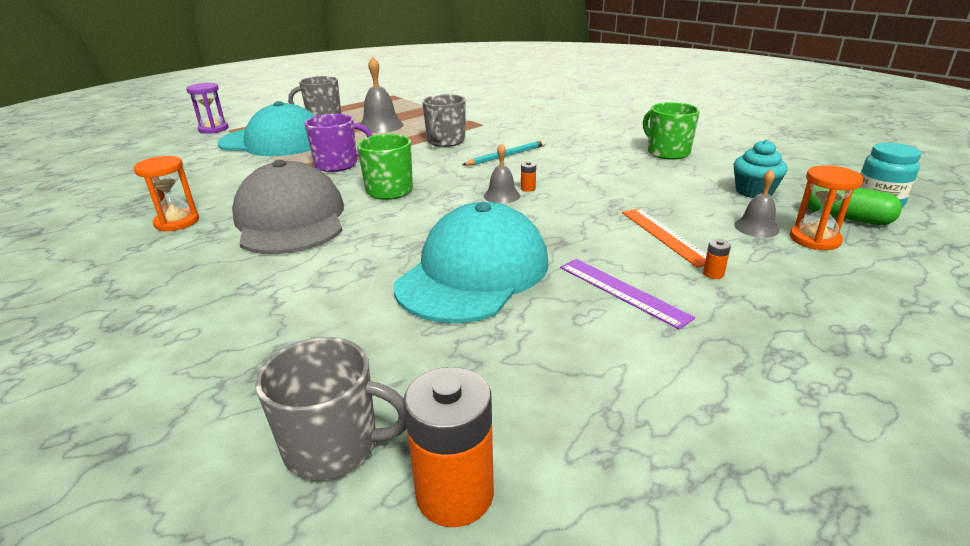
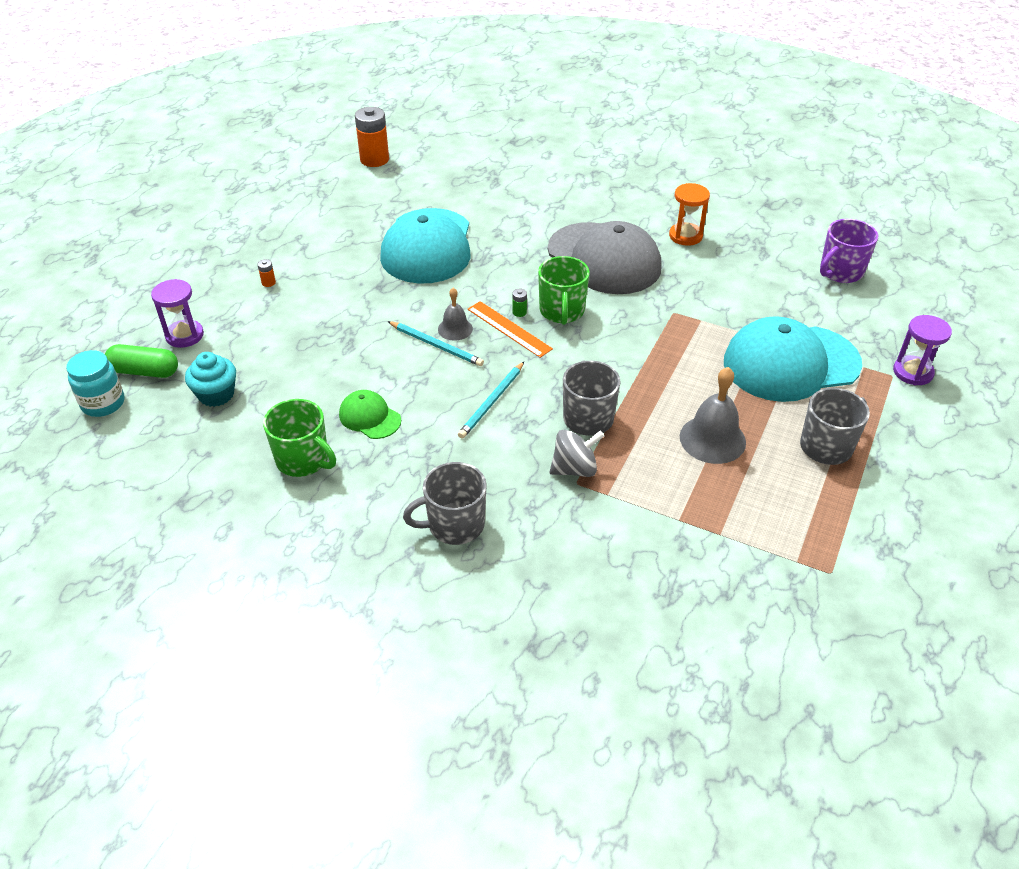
camera: 155 degrees right, 15 degrees up
(334, 446) = (430, 160): grey mug -> grey mug (454, 525)
(338, 165) = (658, 337): purple mug -> purple mug (840, 272)
(429, 196) = (519, 312): none -> green battery
(478, 128) = (574, 469): none -> grey spinning top
(528, 188) = (436, 345): orange battery -> turquoise pencil
(609, 162) = (369, 417): none -> green cap
(622, 291) = (327, 255): purple ruler -> none
(665, 236) = (302, 312): orange ruler -> orange ruler (509, 329)
(756, 227) = (227, 339): grey bell -> none
(814, 239) = (184, 335): orange hourglass -> purple hourglass

